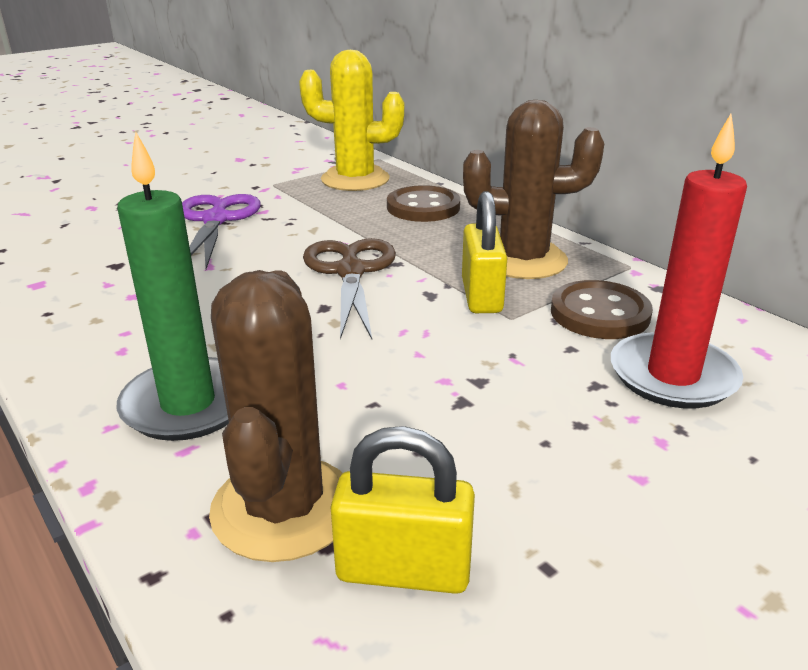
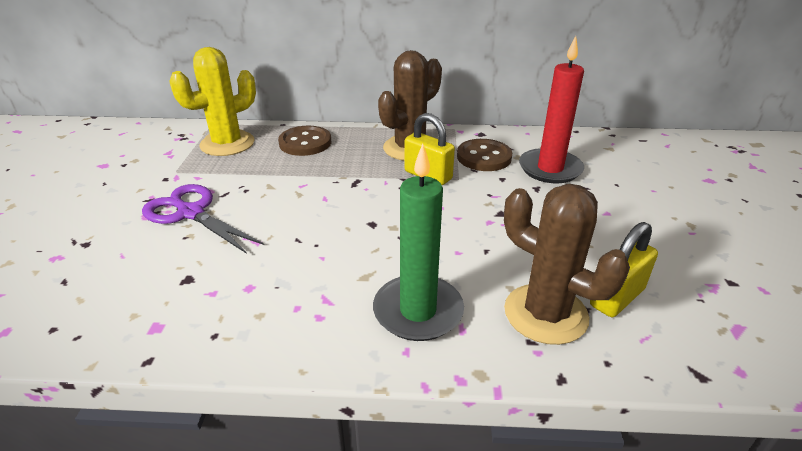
camera: 50 degrees left, 5 degrees up
(350, 272) = (345, 198): brown scissors -> none

